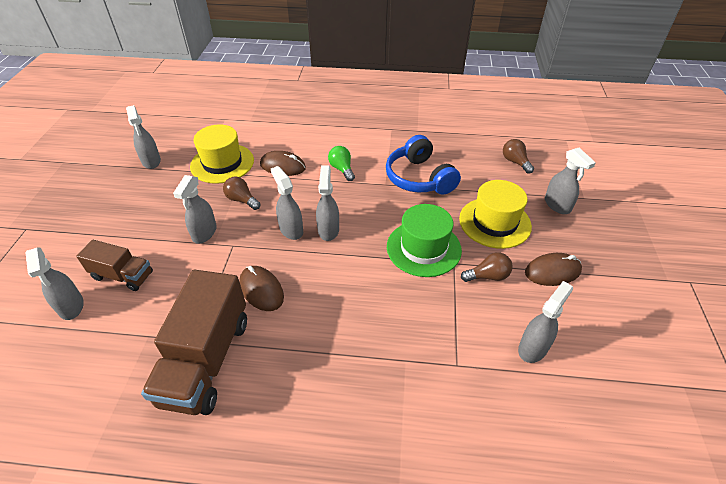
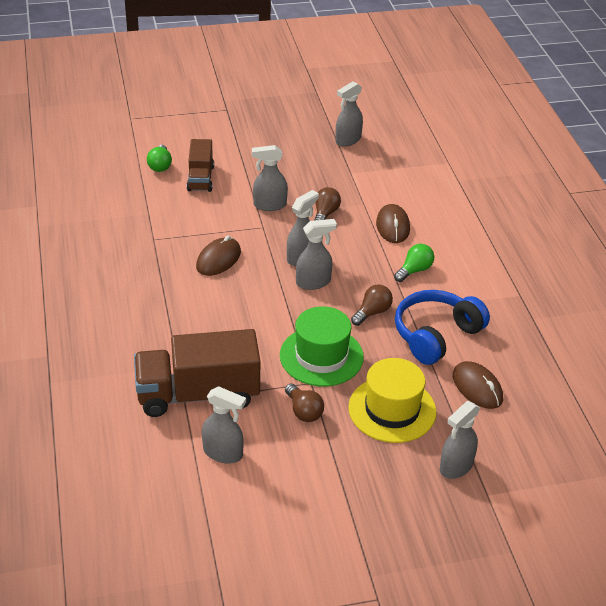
camera: 70 degrees right, 5 degrees down
(71, 306) = (160, 165): grey spray bottle -> green light bulb
(206, 360) = (137, 250): brown truck -> brown truck (198, 394)
(222, 163) = (372, 184): yellow hat -> none
(515, 162) = (523, 420): brown light bulb -> brown light bulb (372, 312)
(552, 271) = (335, 465): brown mouse -> brown mouse (477, 387)

